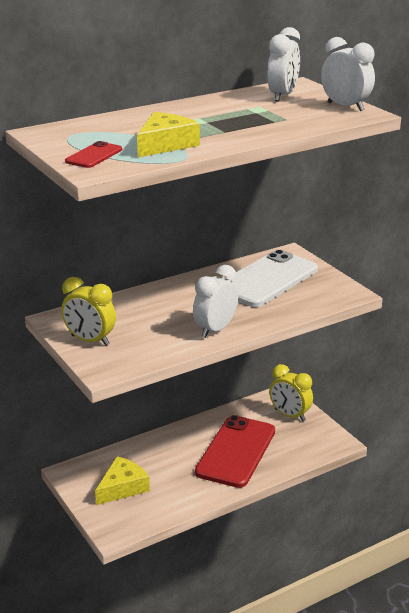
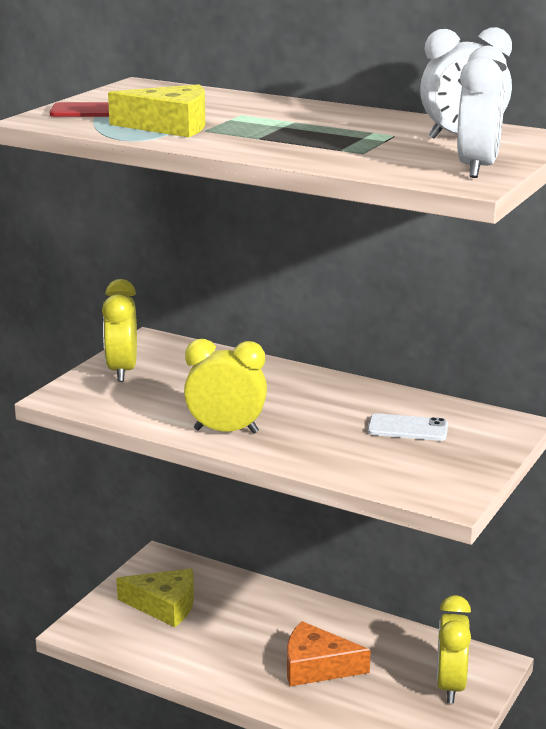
camera: 60 degrees right, 5 degrees down
(215, 330) = (226, 431): white clock -> yellow clock
(236, 451) = (316, 666): red phone -> orange cheese
(267, 279) = (407, 428): white phone -> white phone, size x0.45

